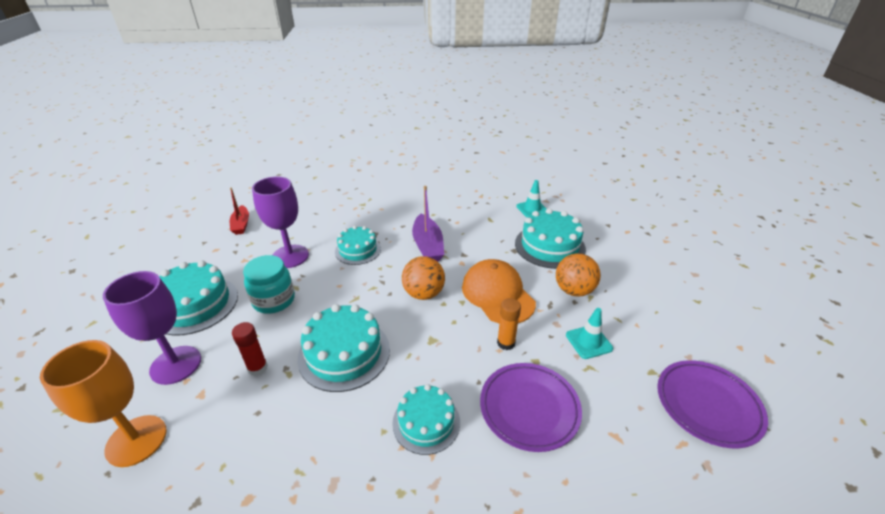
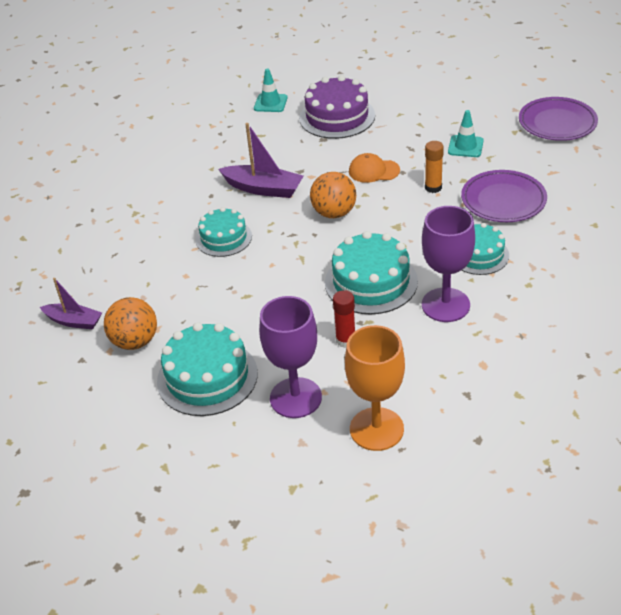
camera: 55 degrees left, 5 degrees up
(241, 225) = (74, 321): red boat -> purple boat
(274, 300) = (254, 315): turquoise jar -> none
(290, 256) = (186, 290): purple goblet -> purple goblet (445, 305)
(497, 294) = (373, 171): orange cap -> orange cap, size x0.59
(549, 246) = (337, 117): turquoise cake -> purple cake
(573, 290) = (405, 129): orange ball -> orange ball (135, 342)

